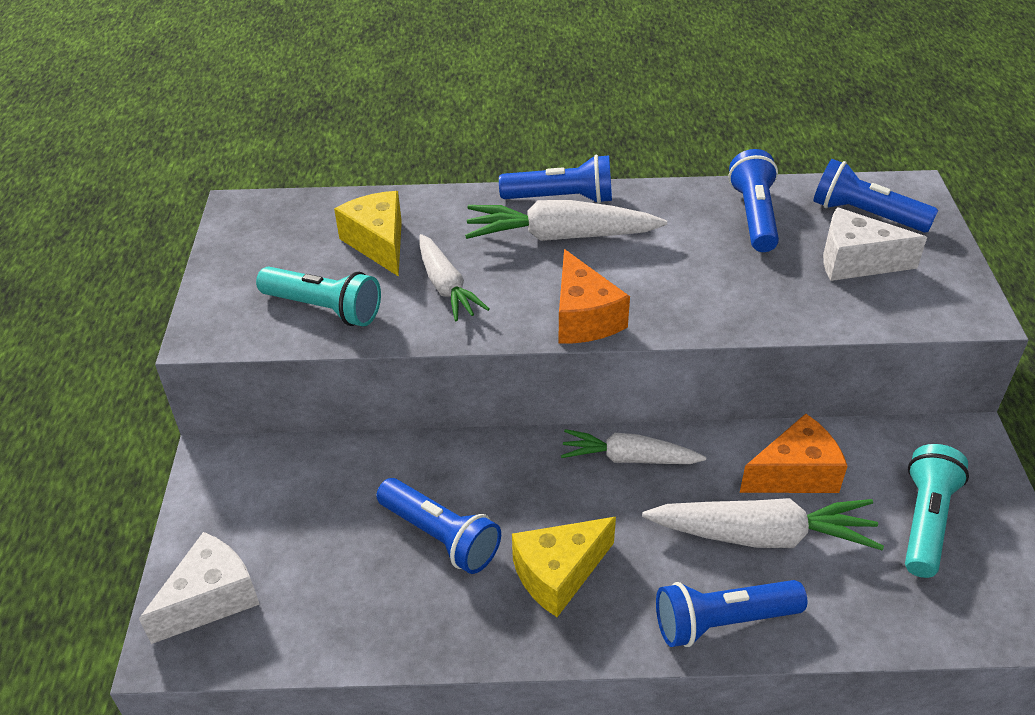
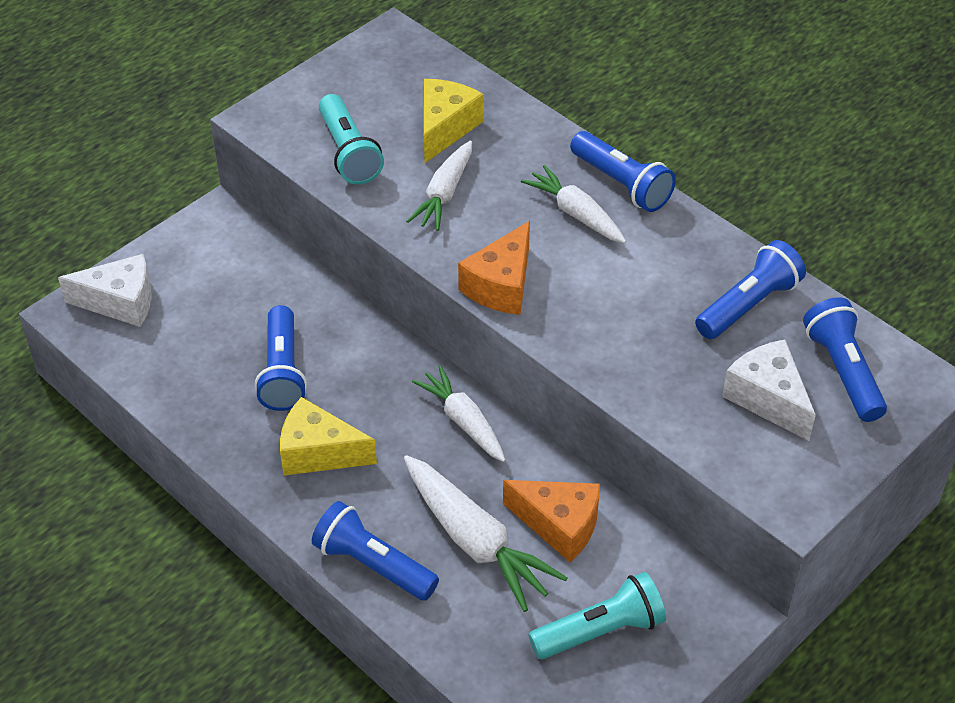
camera: 45 degrees right, 5 degrees up
(560, 236) = (575, 213): white carrot -> white carrot, size x0.66

